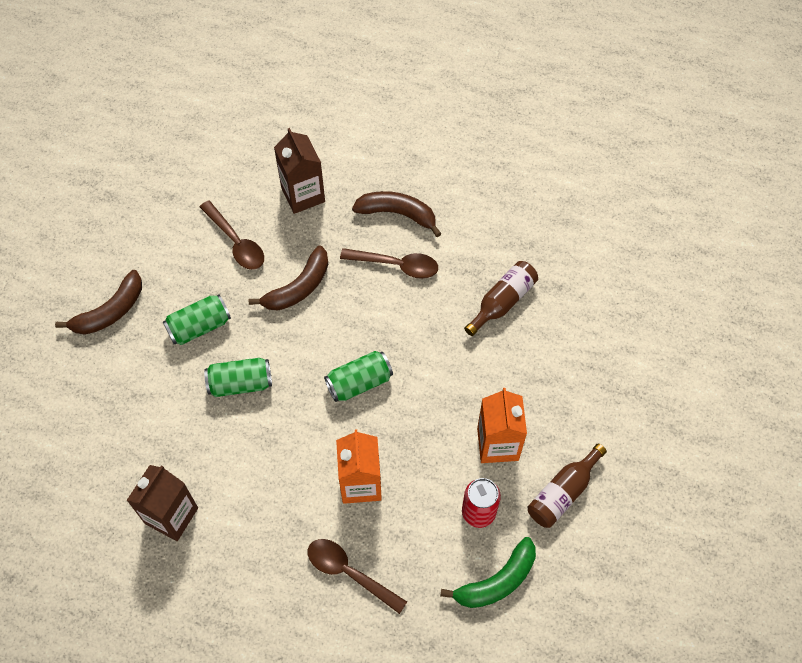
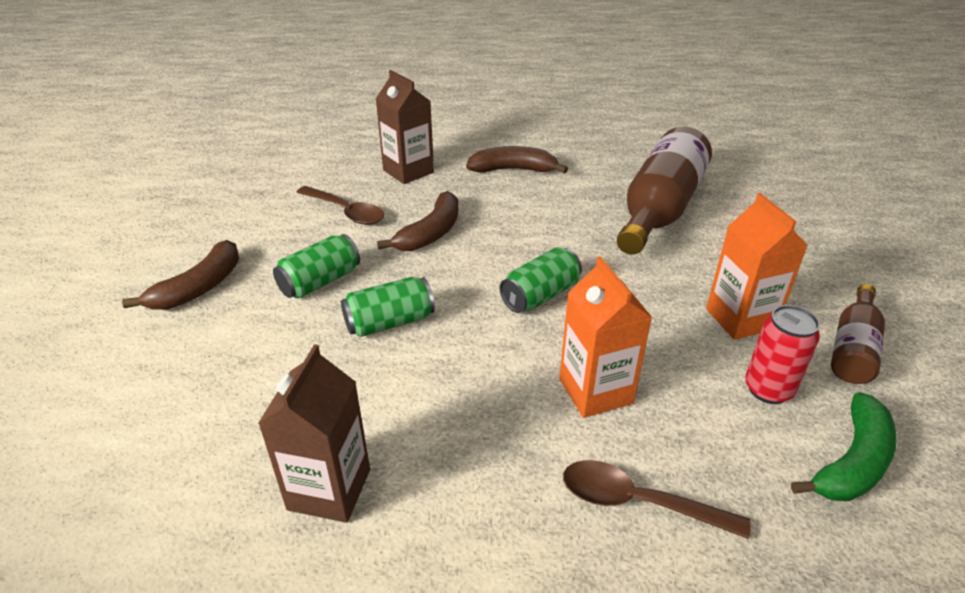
camera: 15 degrees left, 25 degrees down
(396, 265) = (531, 202): brown spoon -> none
(502, 301) = (659, 209): brown bottle -> brown bottle, size x1.83

